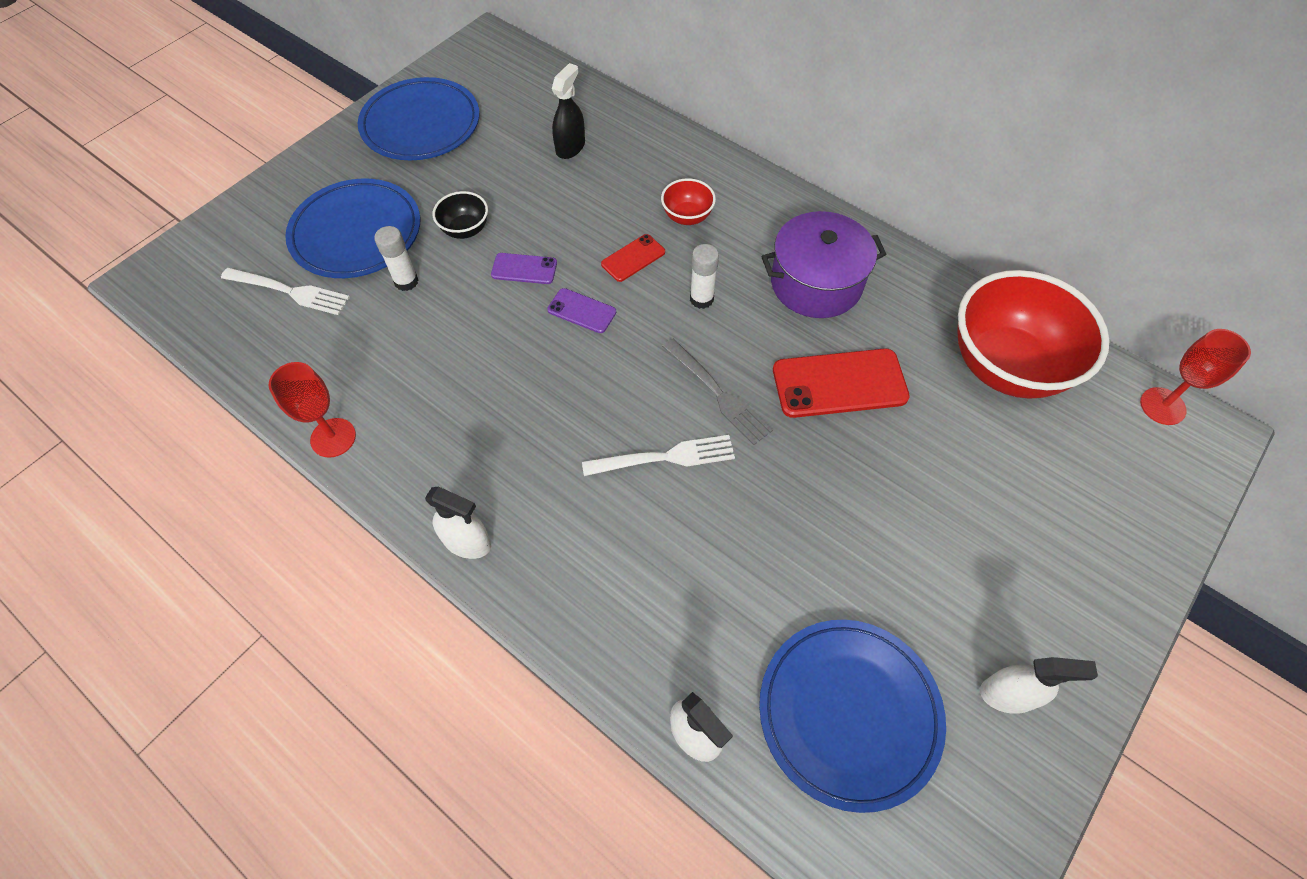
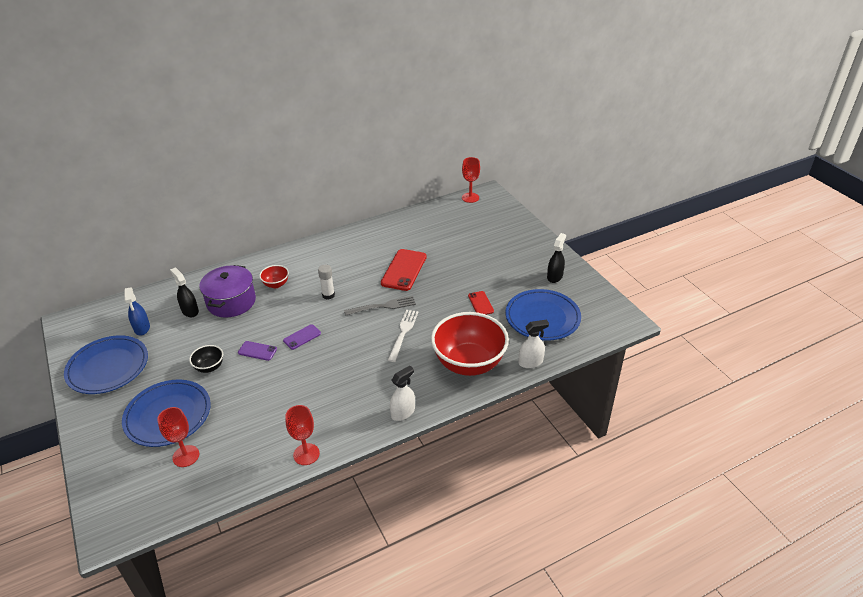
camera: 65 degrees left, 20 degrees down
(289, 291) = (186, 456): white fork -> red goblet
(406, 281) = (224, 400): white glue stick -> none
(510, 116) = (142, 328): none -> blue spray bottle
(524, 269) = (257, 351): purple phone -> purple phone turned 75 degrees clockwise
(633, 258) = (285, 310): red phone -> red phone (480, 303)
(816, 283) = (348, 258): purple pot -> purple pot (231, 302)
(1005, 366) = (428, 225): red bowl -> red bowl (469, 363)
(1008, 694) = (554, 276): white spray bottle -> black spray bottle

